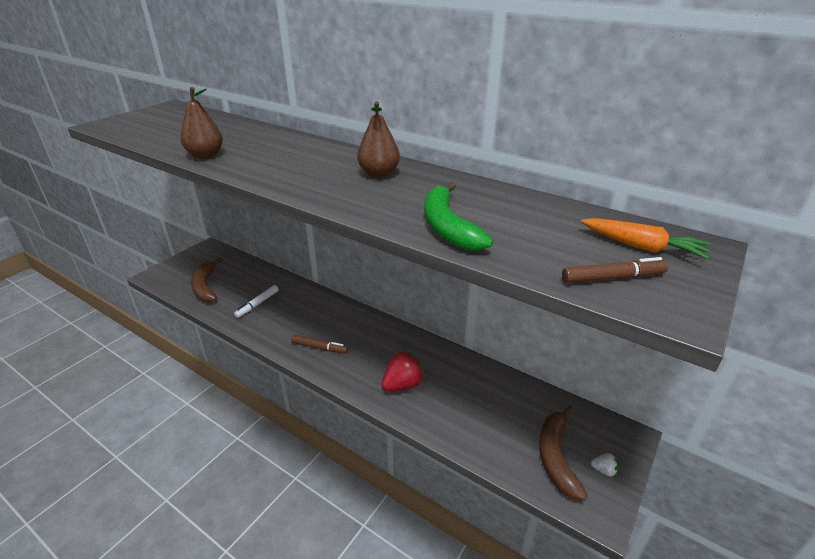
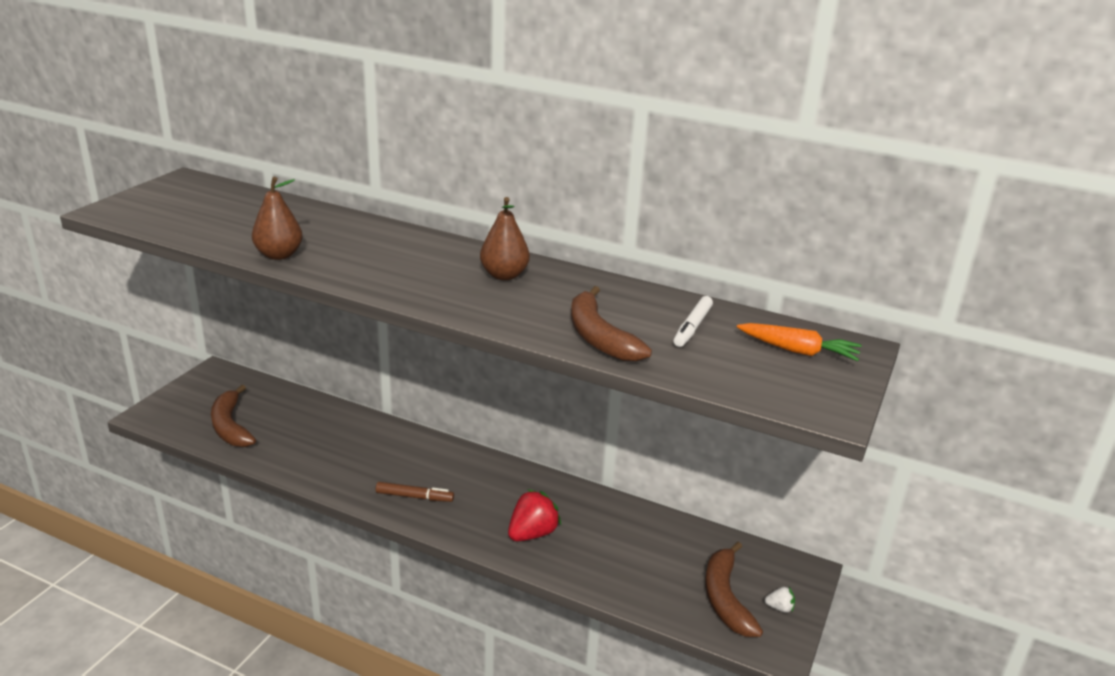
camera: 10 degrees left, 5 degrees down
(257, 304) = (313, 446): white marker -> white marker (692, 327)
(447, 227) = (599, 337): green banana -> brown banana
(612, 277) = (770, 382): brown marker -> none

